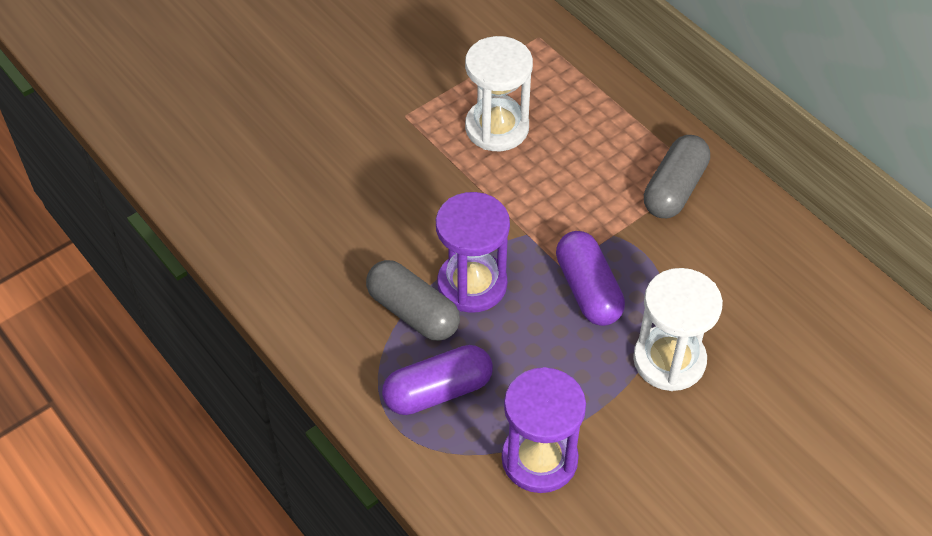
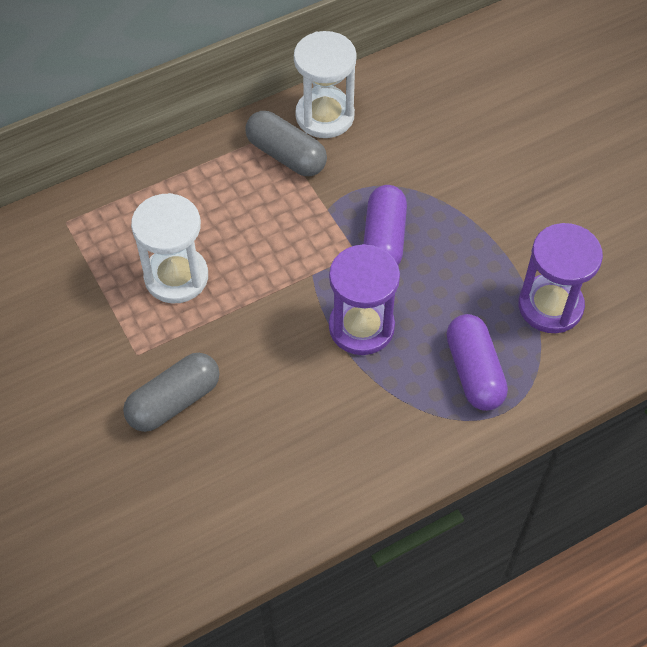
camera: 80 degrees left, 5 degrees up
(413, 312) = (384, 380): grey capsule -> grey capsule (174, 401)
(588, 290) = (384, 239): purple capsule -> purple capsule turned 75 degrees counterclockwise
(669, 360) = (465, 197): white hourglass -> white hourglass (325, 116)

